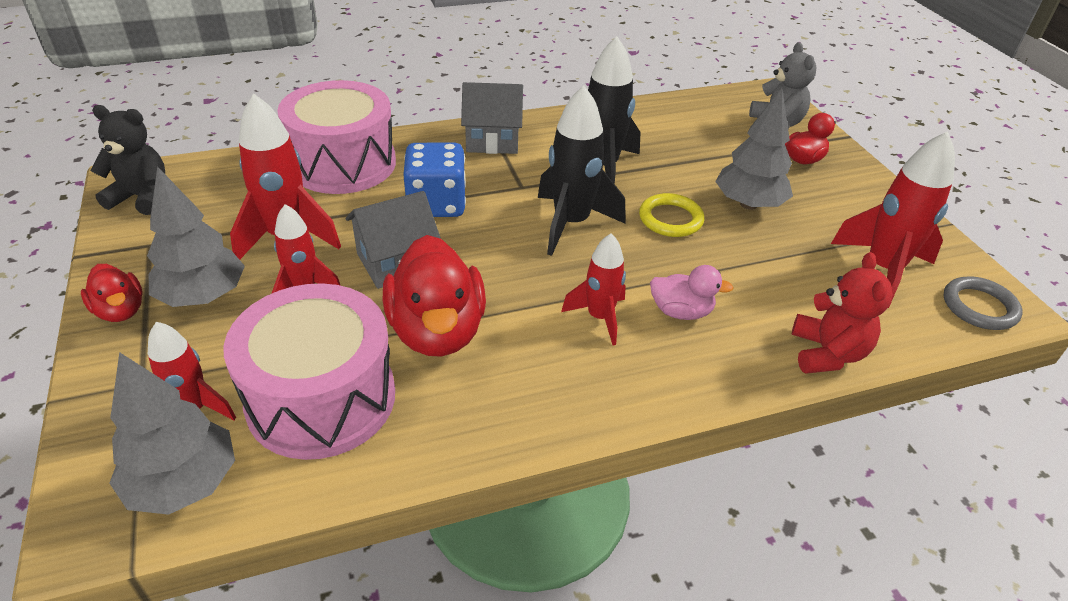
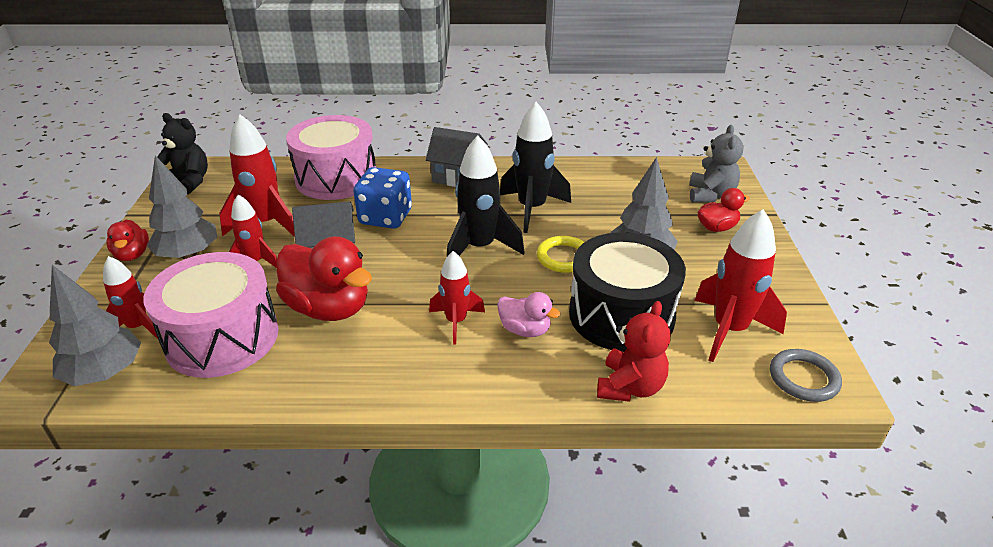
camera: 20 degrees right, 5 degrees down
(437, 331) = (329, 308): red duck -> red duck turned 60 degrees counterclockwise
(769, 274) = (621, 315): none -> black drum

